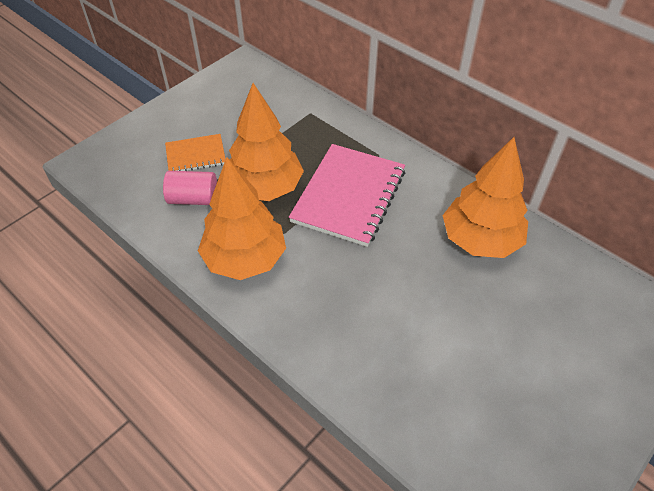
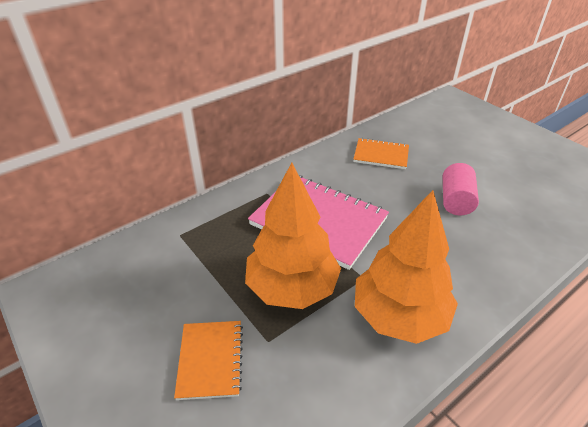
camera: 80 degrees left, 10 degrees down
(193, 199) = (295, 366): pink cylinder -> pink cylinder (456, 201)
(480, 240) = (381, 155): orange tree -> orange notebook

